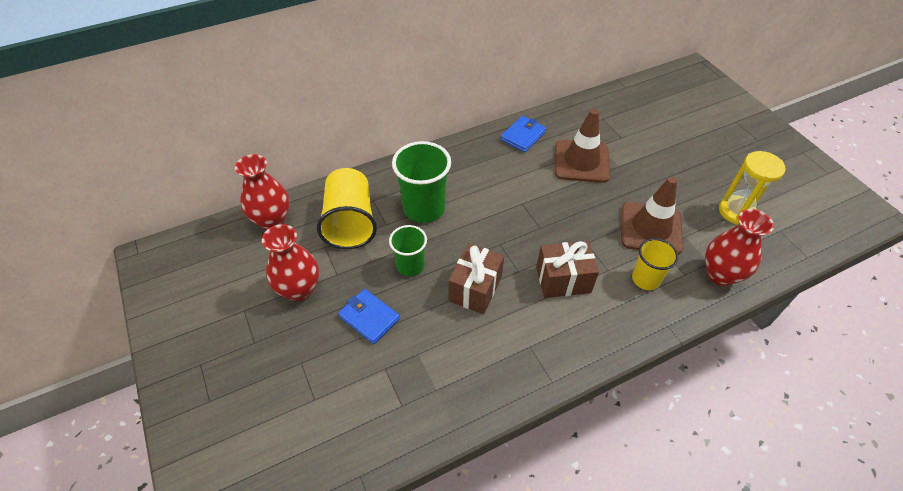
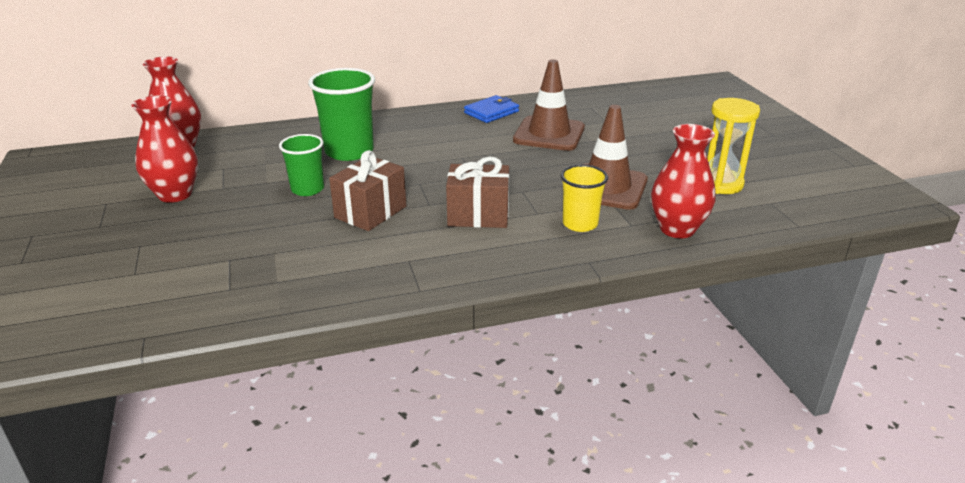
camera: 10 degrees right, 20 degrees down
(350, 222) = (262, 154): yellow cup -> none
(369, 318) = (237, 221): blue wallet -> none

